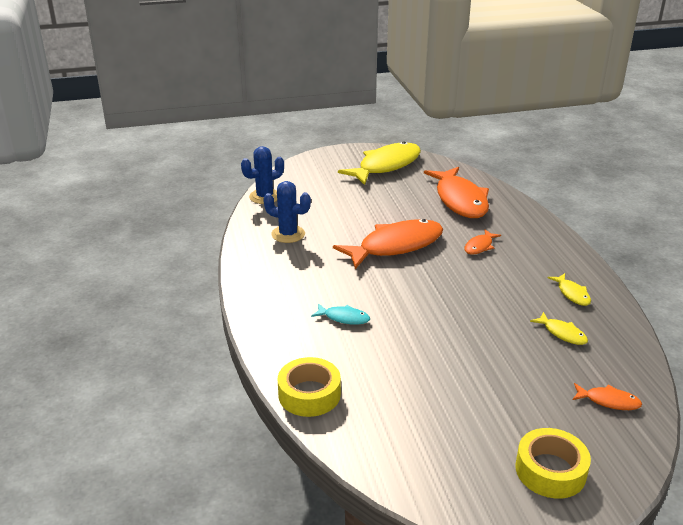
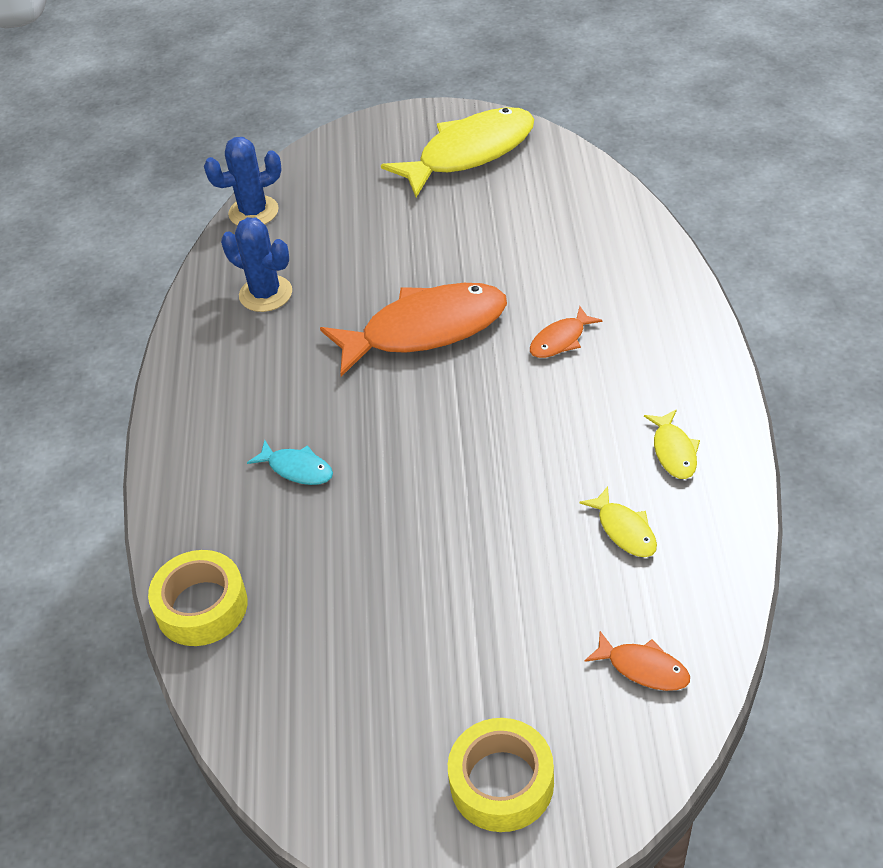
camera: 15 degrees right, 15 degrees up
(460, 200) = (565, 237): orange fish -> none

